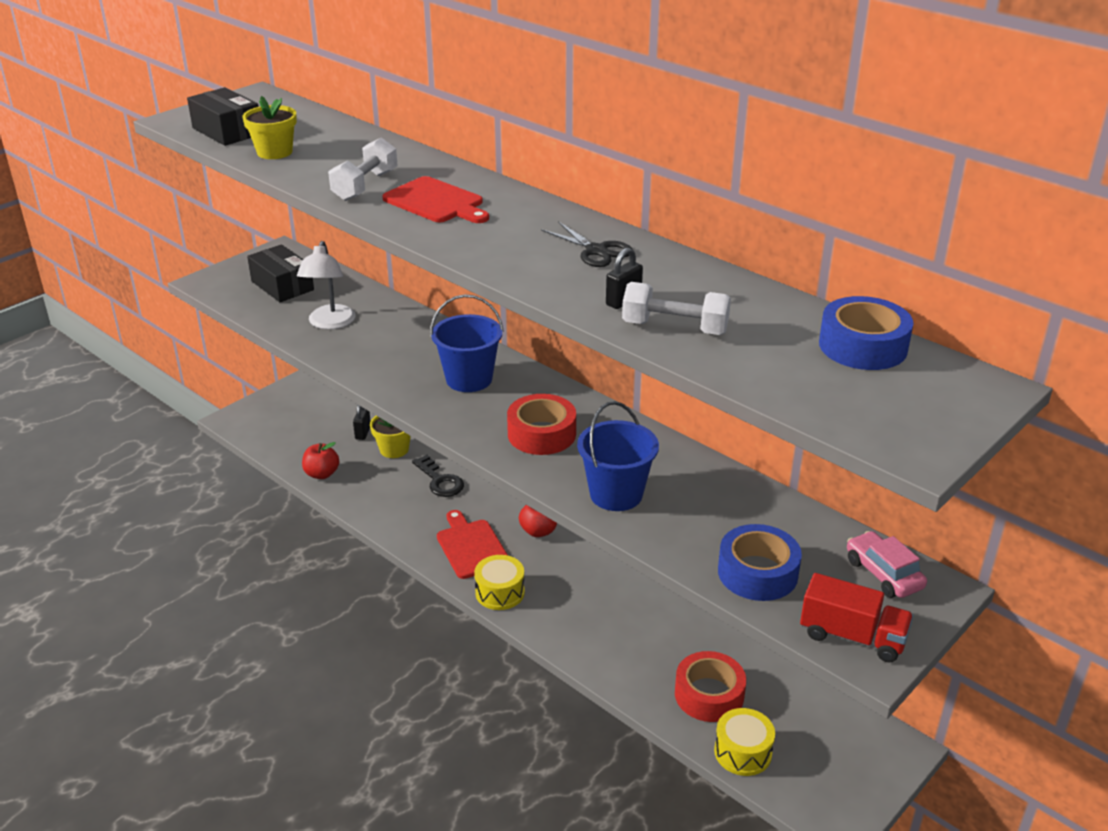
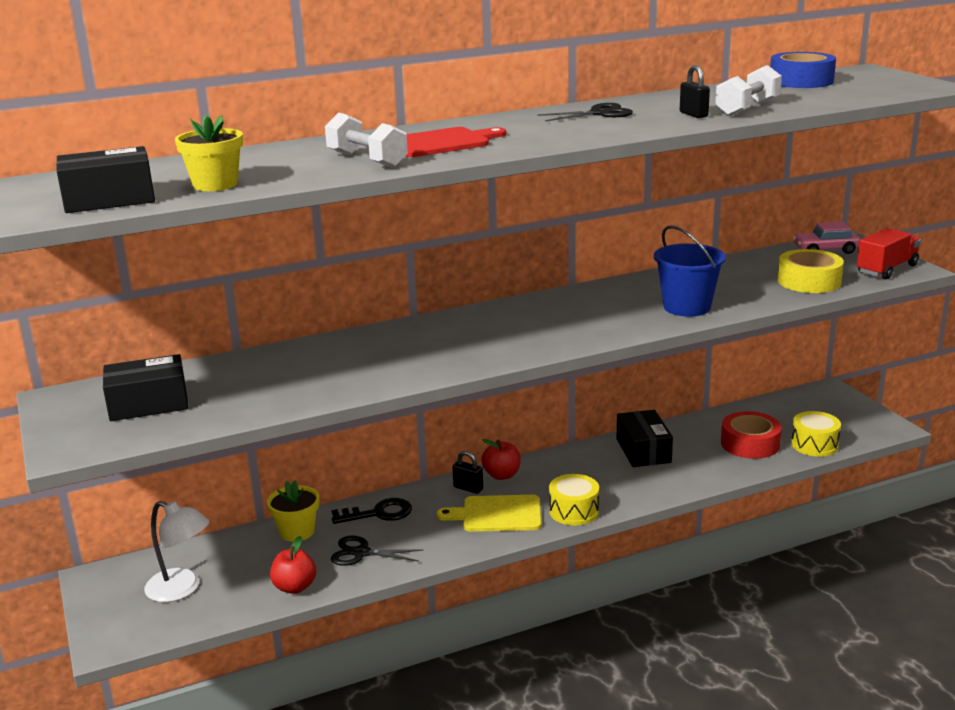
camera: 65 degrees left, 10 degrees down
(330, 323) = (273, 386): white lamp -> white lamp (182, 589)
(363, 433) = (245, 547): black padlock -> black padlock (468, 488)
(379, 490) = (361, 553): none -> black scissors
(469, 379) = (461, 335): blue bucket -> none
(471, 547) = (497, 514): red cutting board -> yellow cutting board
(541, 434) = (579, 320): red tape -> none
(641, 613) = (643, 450): none -> black box
(757, 573) = (809, 281): blue tape -> yellow tape

